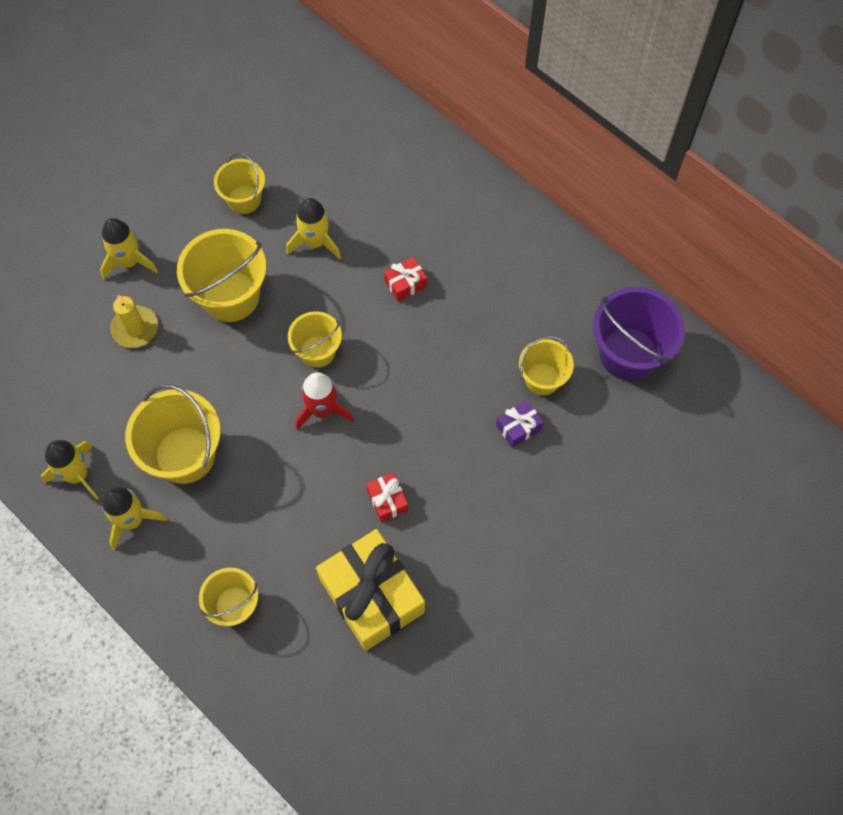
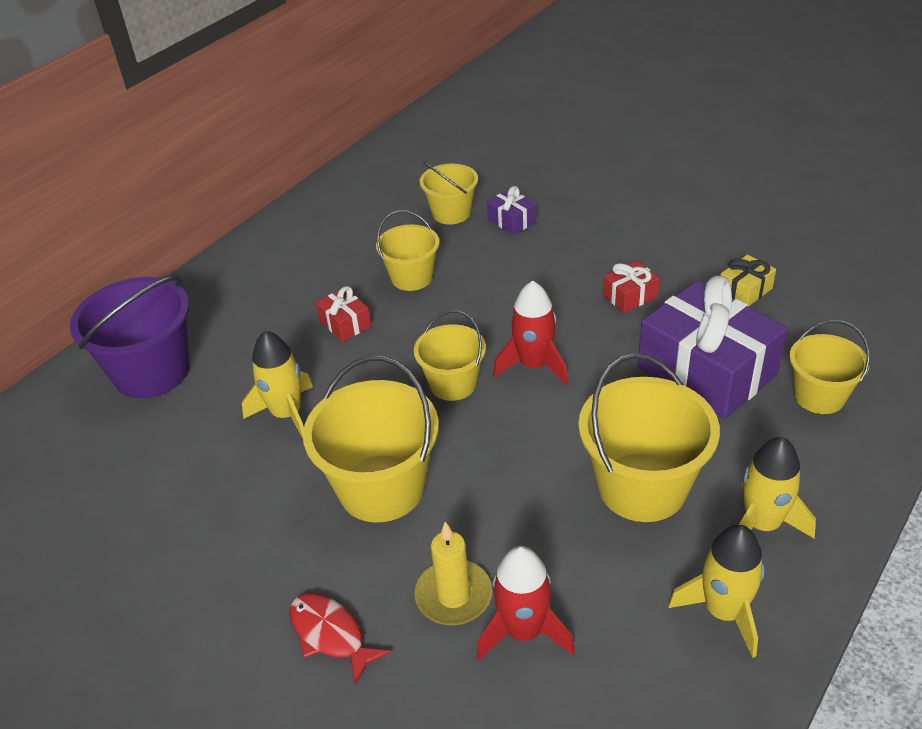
camera: 95 degrees left, 25 degrees down
(99, 362) = (523, 631): none -> red rocket
(129, 262) = (330, 634): yellow rocket -> red fish
(244, 199) = (212, 506): yellow bucket -> yellow bucket (411, 277)
(283, 532) = (706, 371): none -> purple gift
(372, 596) = (745, 290): yellow gift -> yellow gift, size x0.44
(628, 353) = (412, 168): purple bucket -> purple bucket (152, 372)

